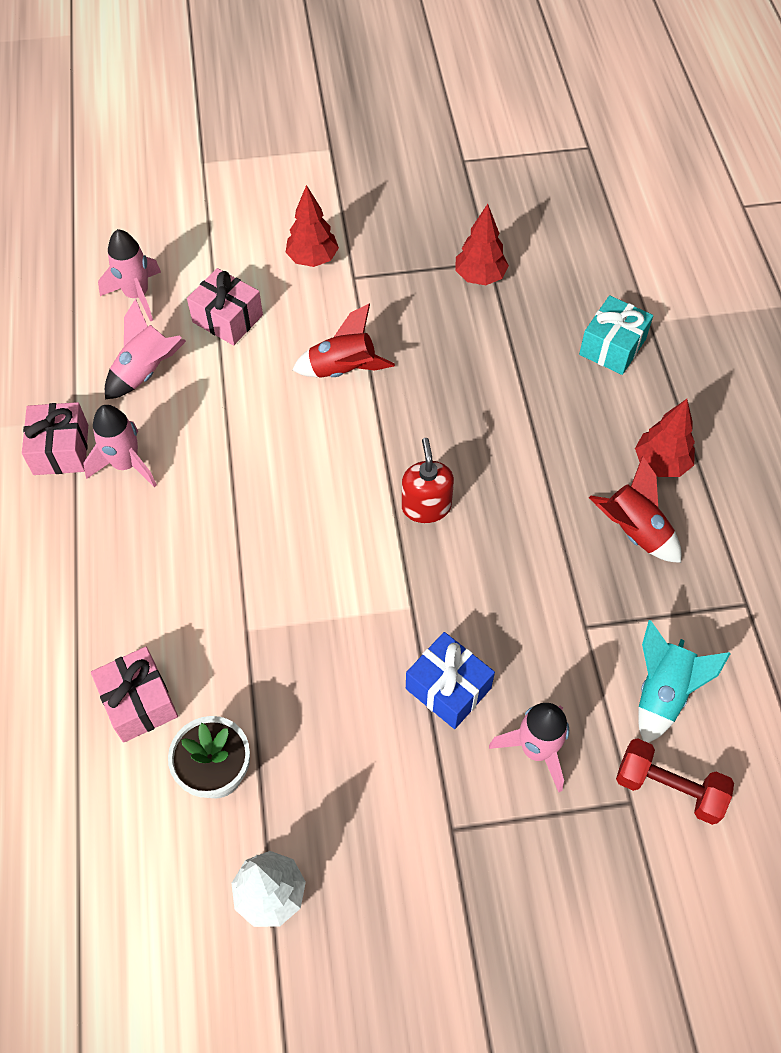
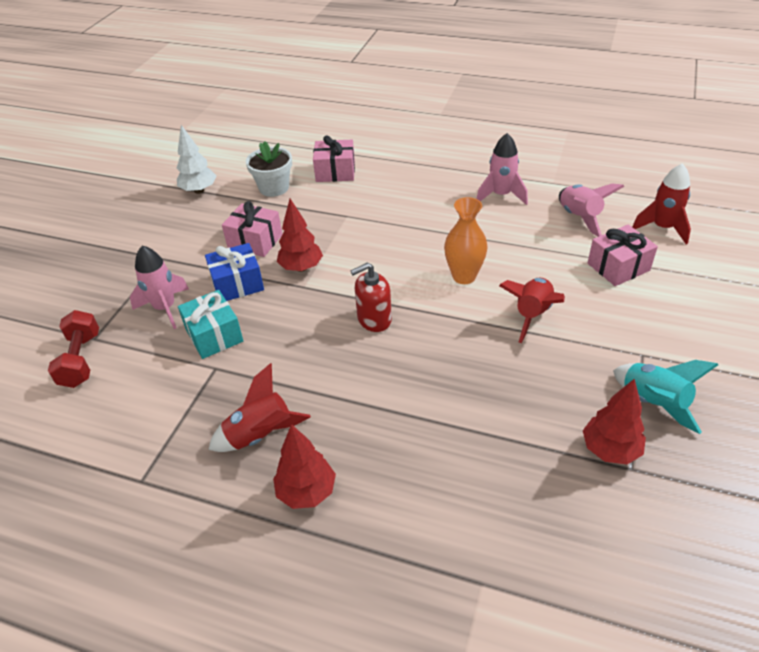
camera: 120 degrees right, 15 degrees down
(61, 449) = (528, 174): pink gift -> pink gift (255, 241)
(137, 295) = (662, 228): pink rocket -> red rocket
(311, 449) = (464, 276): none -> orange vase
(313, 259) = (675, 334): red tree -> red tree (301, 268)
(426, 506) = (374, 319): red soap dispenser -> red soap dispenser turned 135 degrees clockwise
(612, 347) = (463, 525): turquoise gift -> turquoise gift (214, 335)
(662, 692) = (134, 388): turquoise rocket -> turquoise rocket (653, 403)
(668, 788) = (81, 360): red dumbbell -> red dumbbell turned 60 degrees counterclockwise

